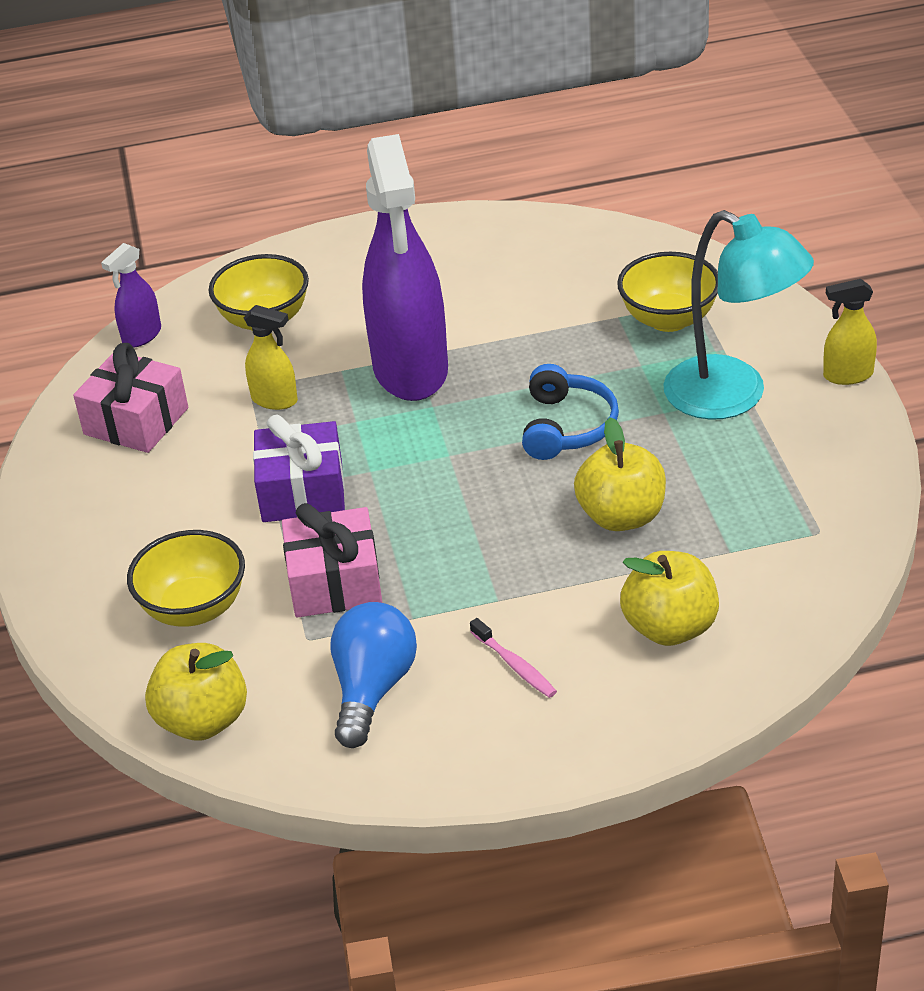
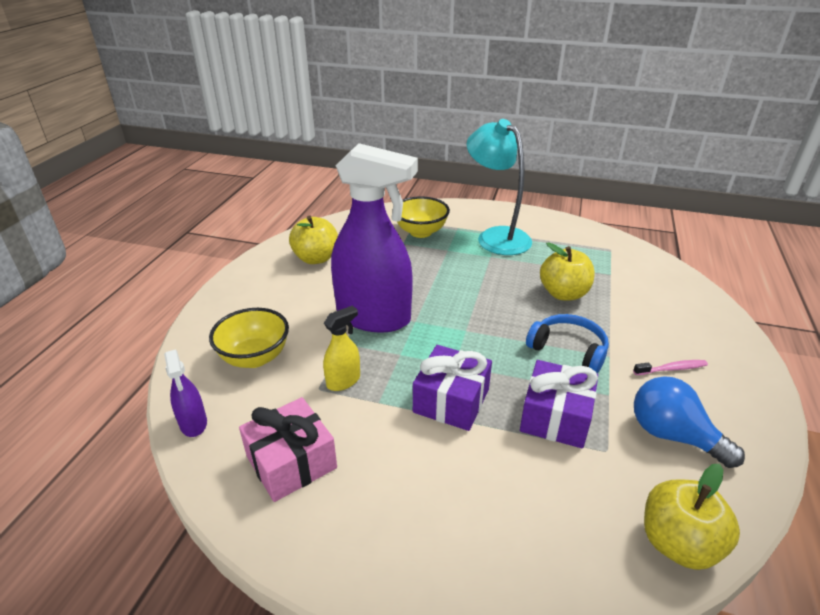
camera: 65 degrees left, 5 degrees down
(194, 608) = (542, 503): yellow bowl -> none
(335, 582) = (555, 417): pink gift -> purple gift
(567, 426) = (476, 285): blue headphones -> blue headphones (568, 349)
(670, 627) = (661, 309): yellow apple -> yellow apple (316, 258)
(732, 397) = (496, 236): turquoise lamp -> turquoise lamp turned 105 degrees counterclockwise
(847, 375) = (506, 208): yellow spray bottle -> none

